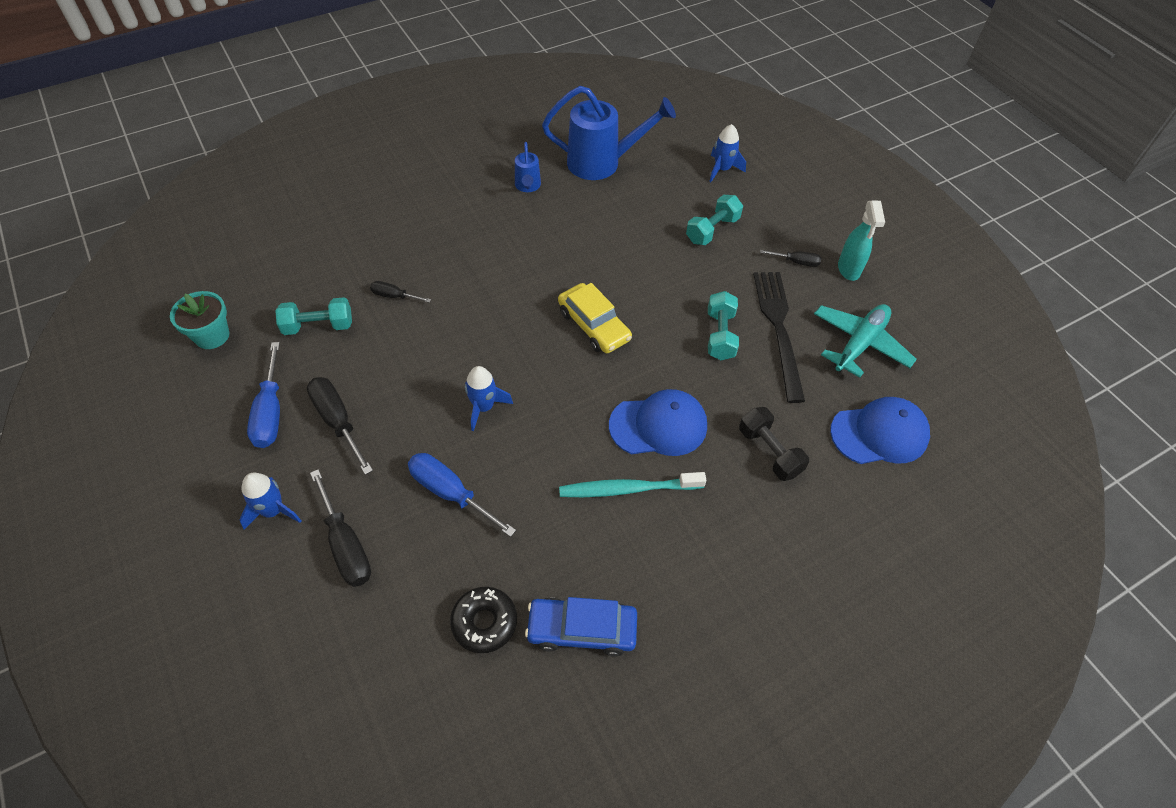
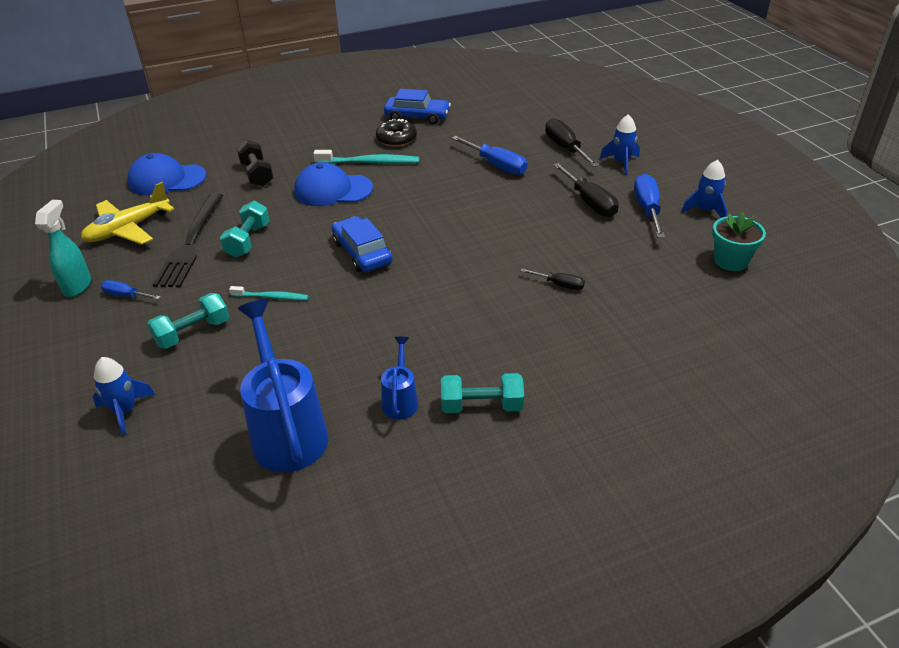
camera: 170 degrees left, 15 degrees down
(318, 326) = (629, 264): turquoise dumbbell -> turquoise dumbbell (481, 406)
(484, 407) = (470, 205): blue rocket -> blue rocket (705, 210)
(484, 622) = (474, 120): black donut -> black donut (396, 139)
(594, 325) = (362, 253): yellow car -> blue car
(602, 163) = (287, 431): blue watering can -> blue watering can turned 60 degrees clockwise
(663, 268) = (271, 297): none -> turquoise toothbrush
(796, 262) = (125, 295): black screwdriver -> blue screwdriver
(859, 344) = (128, 229): turquoise plane -> yellow plane

